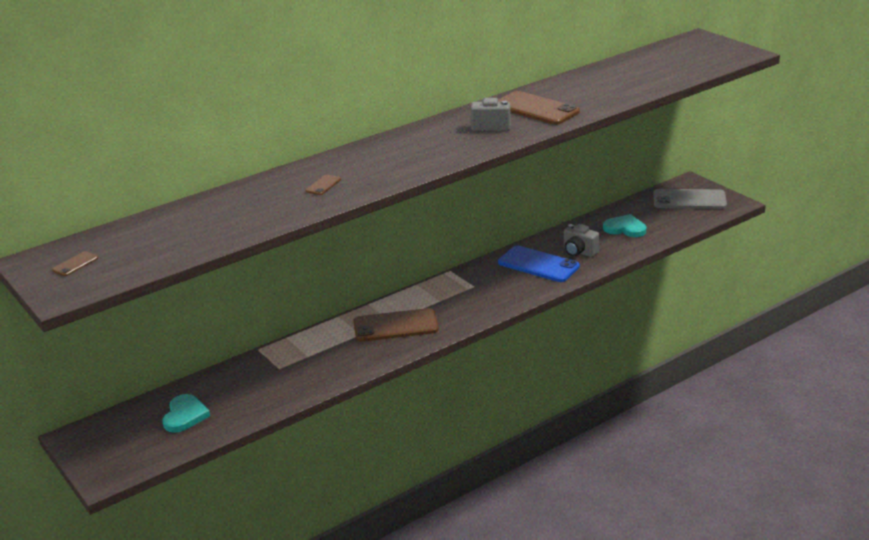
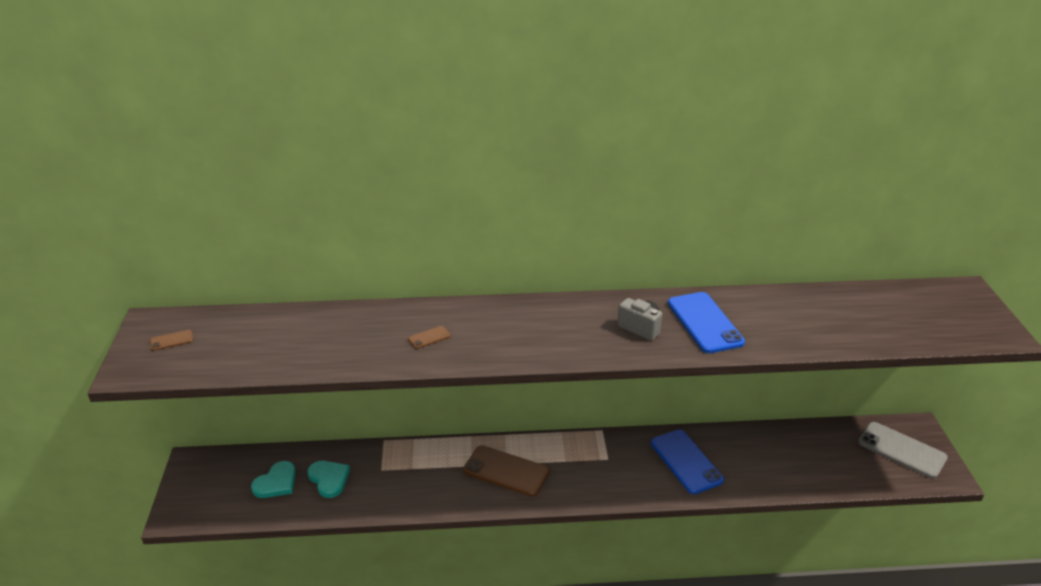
camera: 30 degrees right, 5 degrees up
(536, 109) = (704, 323): brown phone -> blue phone
(579, 252) = (736, 465): grey camera -> none
(625, 228) = (805, 456): turquoise heart -> turquoise heart (329, 479)

